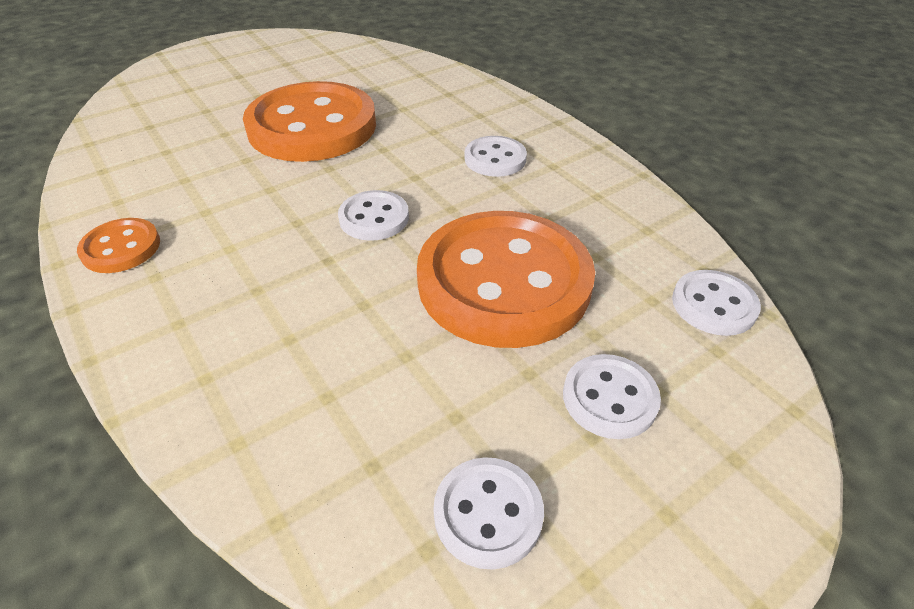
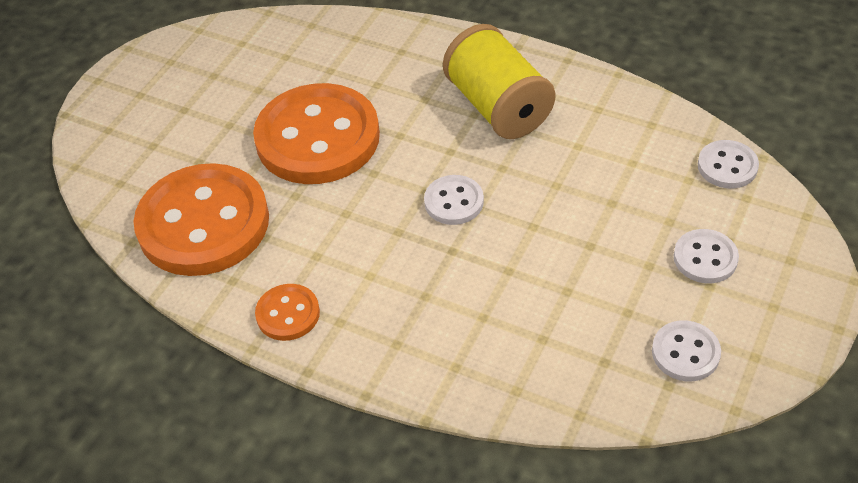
camera: 25 degrees left, 5 degrees up
(495, 159) = (498, 107): white button -> yellow spool
(504, 281) = (587, 210): orange button -> orange button (203, 223)

